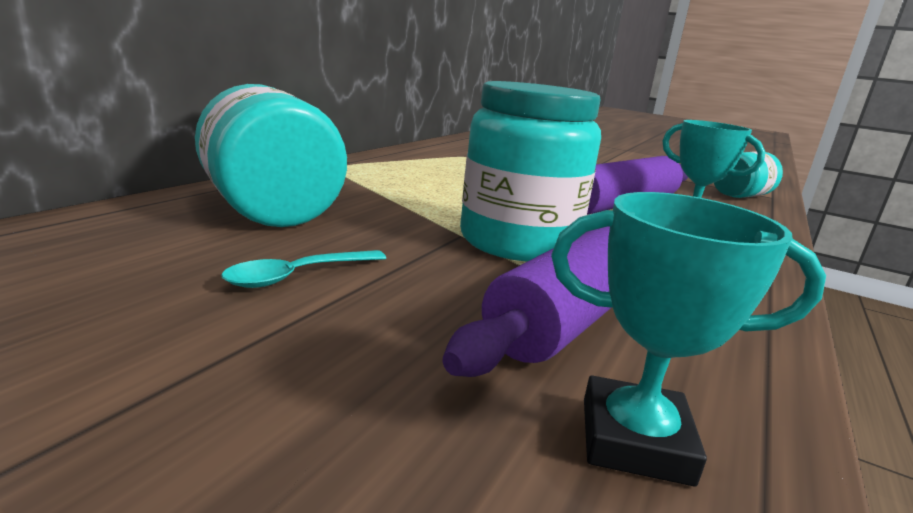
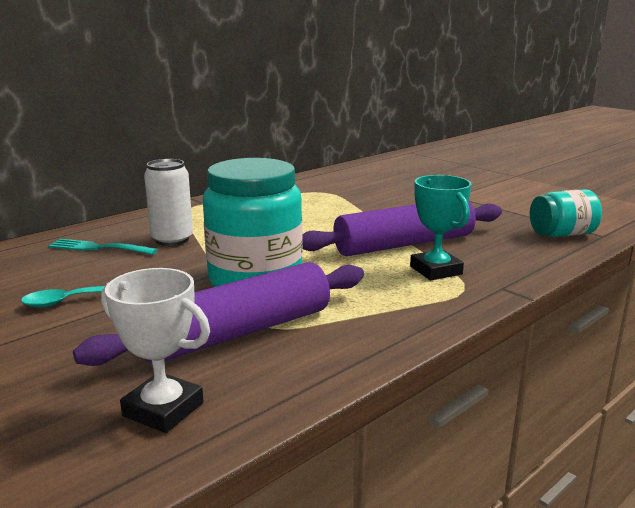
camera: 20 degrees right, 0 degrees up
(269, 208) = (99, 248): turquoise jar -> turquoise fork
(359, 199) = (172, 240): none -> white can
(634, 440) = (163, 409): turquoise trophy -> white trophy

